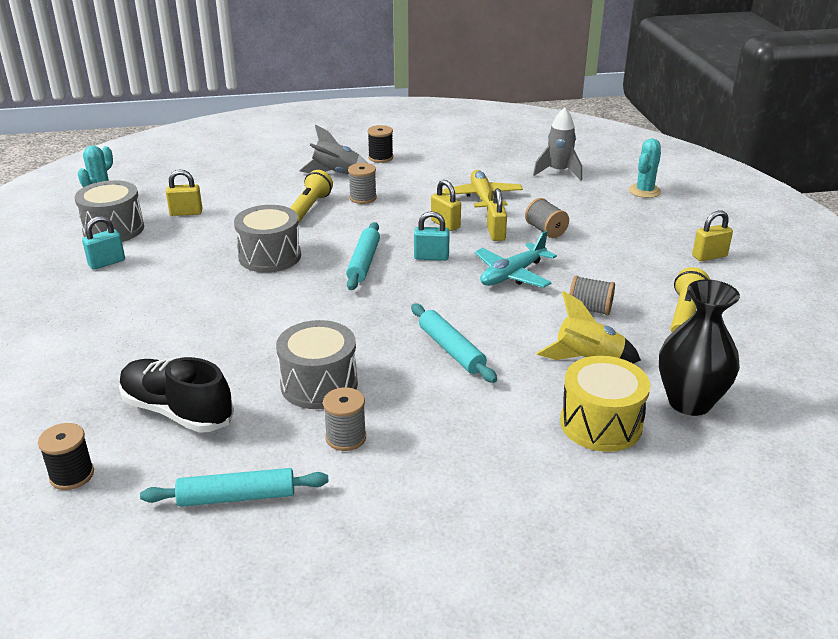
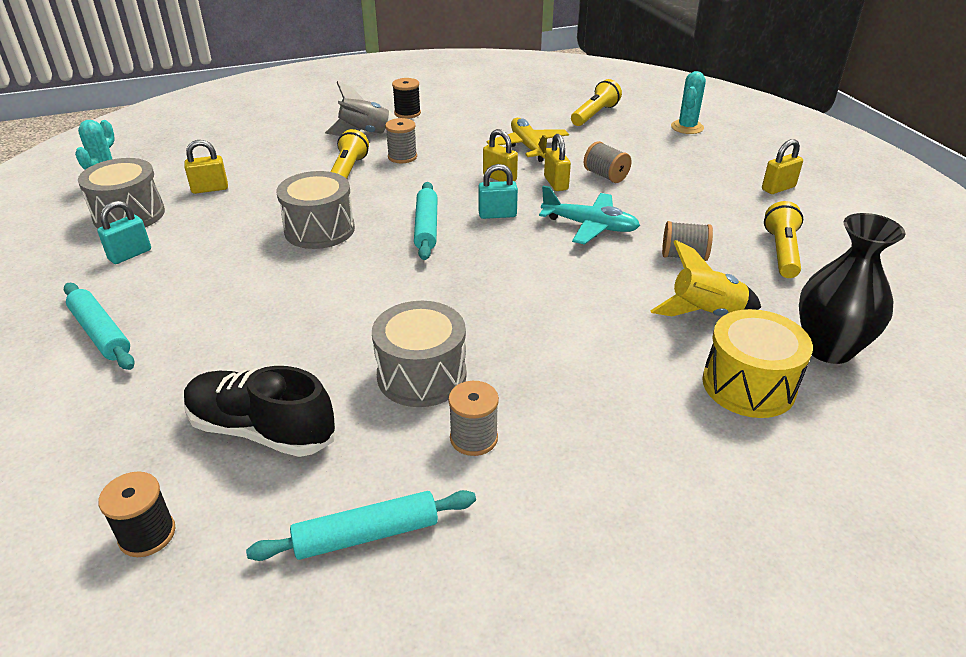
camera: 10 degrees left, 5 degrees up
(451, 350) = (555, 317): turquoise rolling pin -> turquoise rolling pin (100, 333)
(512, 275) = (590, 226): turquoise plane -> turquoise plane turned 105 degrees counterclockwise
(558, 172) = (595, 114): grey rocket -> yellow flashlight

